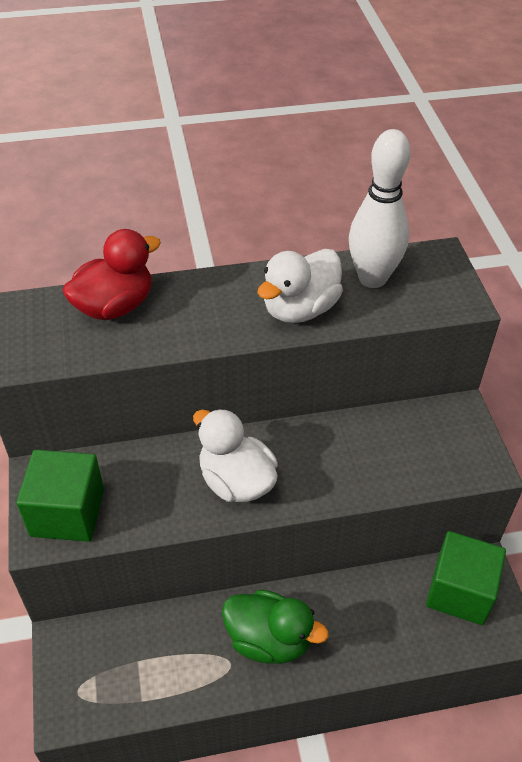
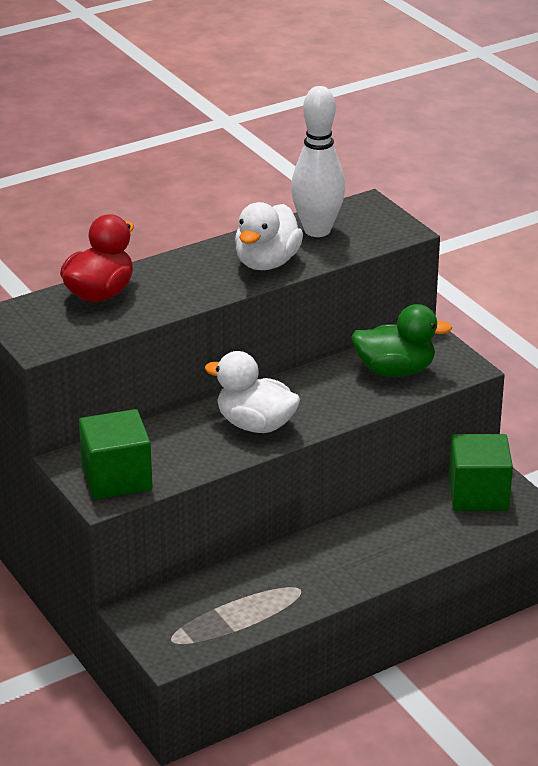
camera: 20 degrees left, 15 degrees down
(269, 640) = (325, 565): green duck -> green duck (395, 371)

